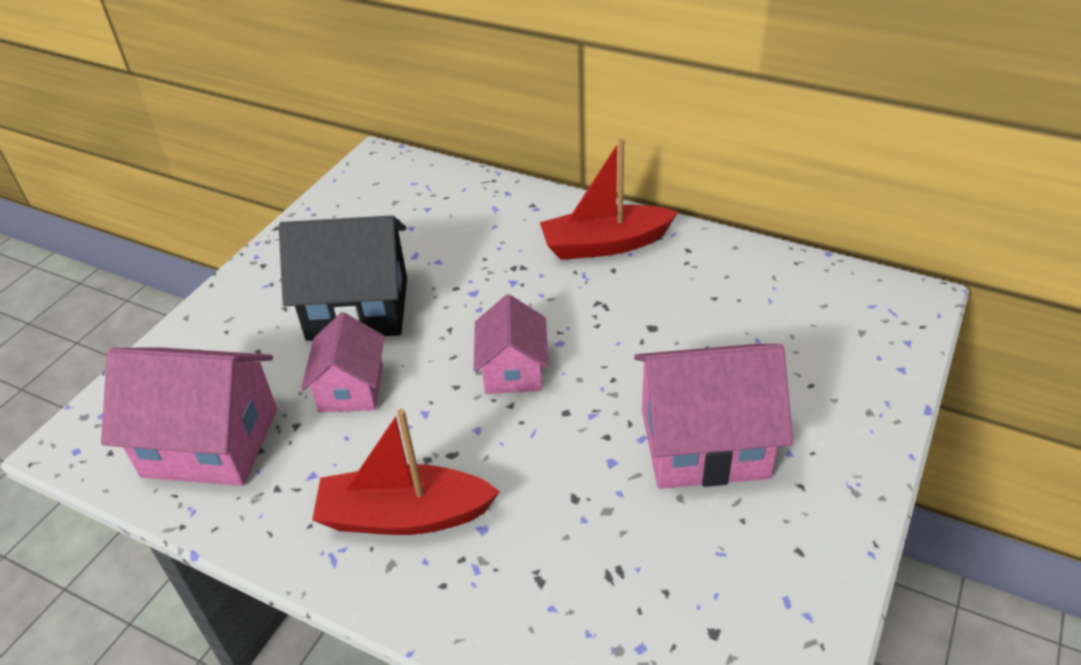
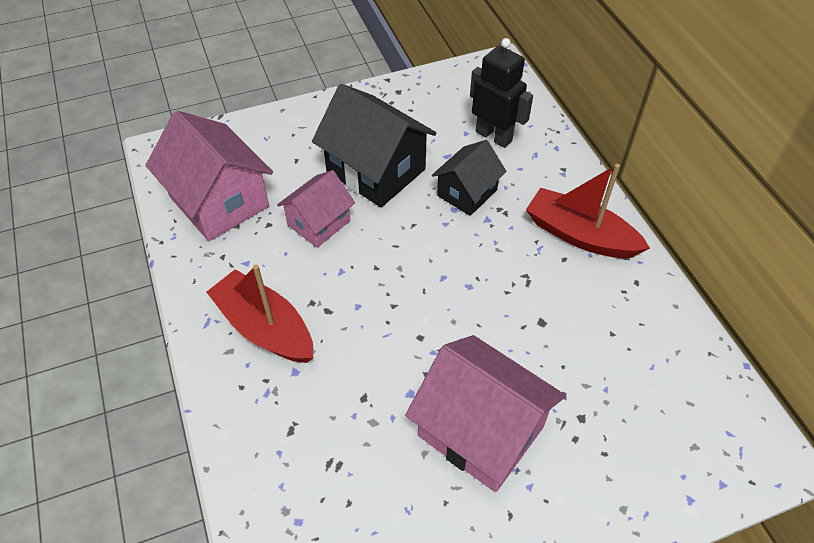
camera: 40 degrees right, 10 degrees up
(440, 215) = (494, 136): none -> black robot
(469, 273) = (467, 193): none -> black house
(513, 370) = (420, 283): pink house -> none

